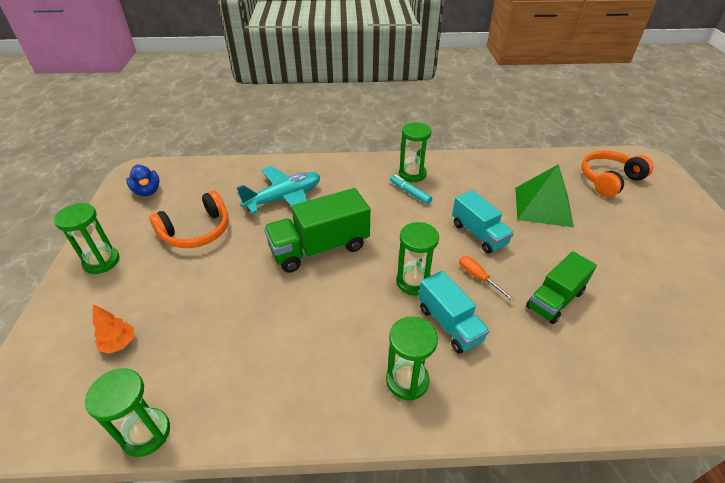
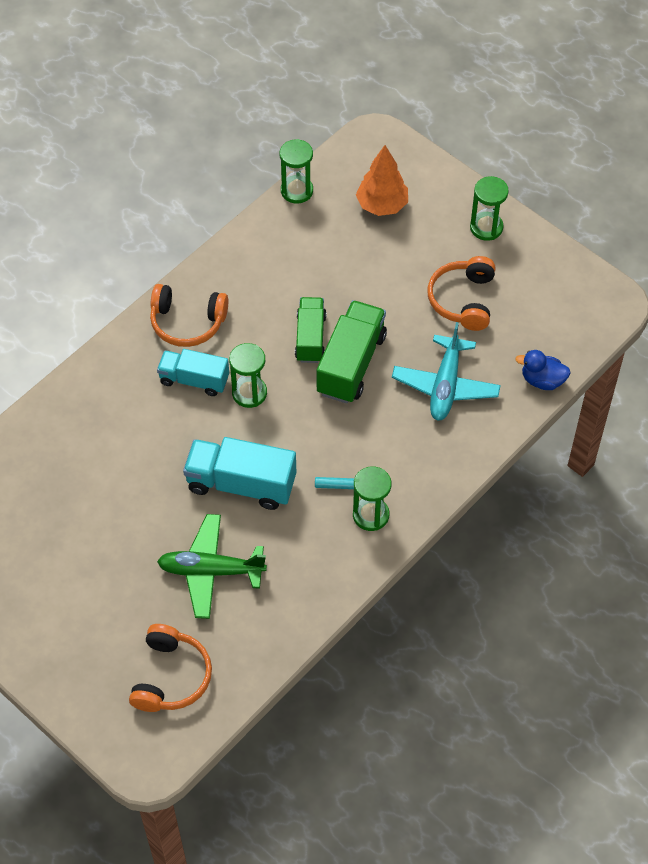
camera: 135 degrees right, 15 degrees up
(119, 343) = (382, 205): orange tree -> orange tree, size x1.77
(147, 191) = (566, 296): blue duck -> blue duck (542, 380)
(407, 380) = (187, 323): green hourglass -> orange headphones
(478, 234) = (241, 484): turquoise truck -> turquoise truck, size x1.51
(478, 277) = (205, 436): orange screwdriver -> none
(543, 206) = (211, 571): green pyramid -> green plane
(555, 299) = (135, 461): green truck -> green truck (310, 338)

